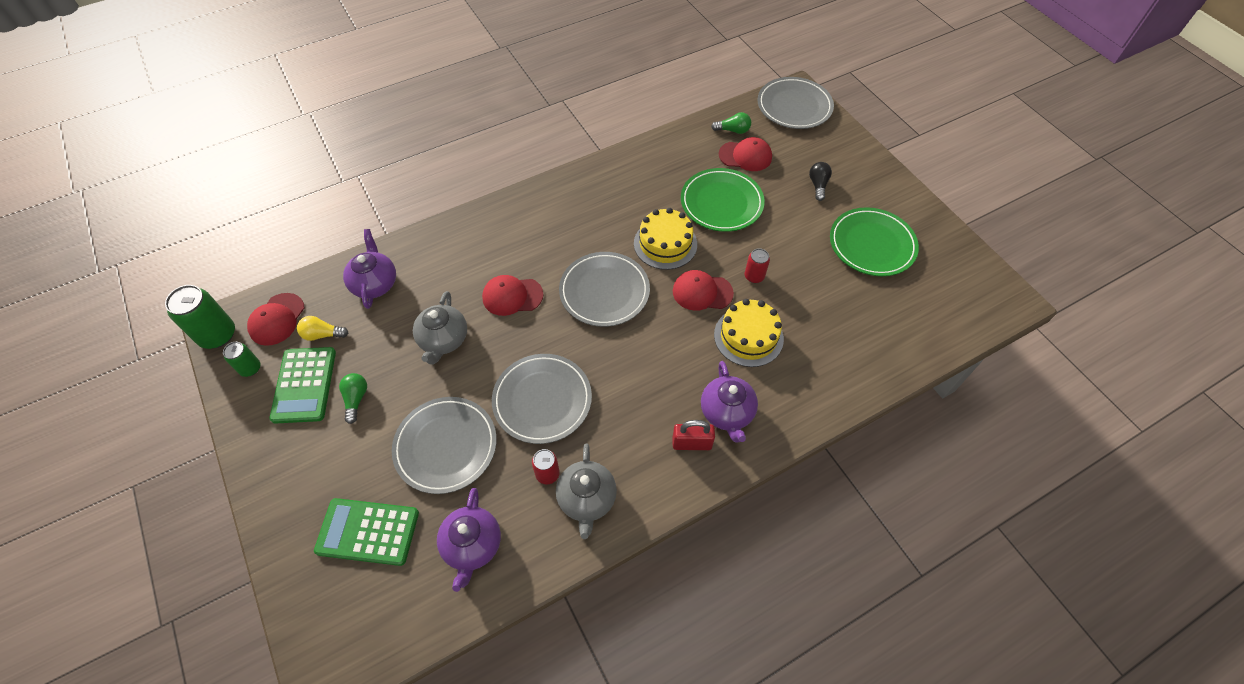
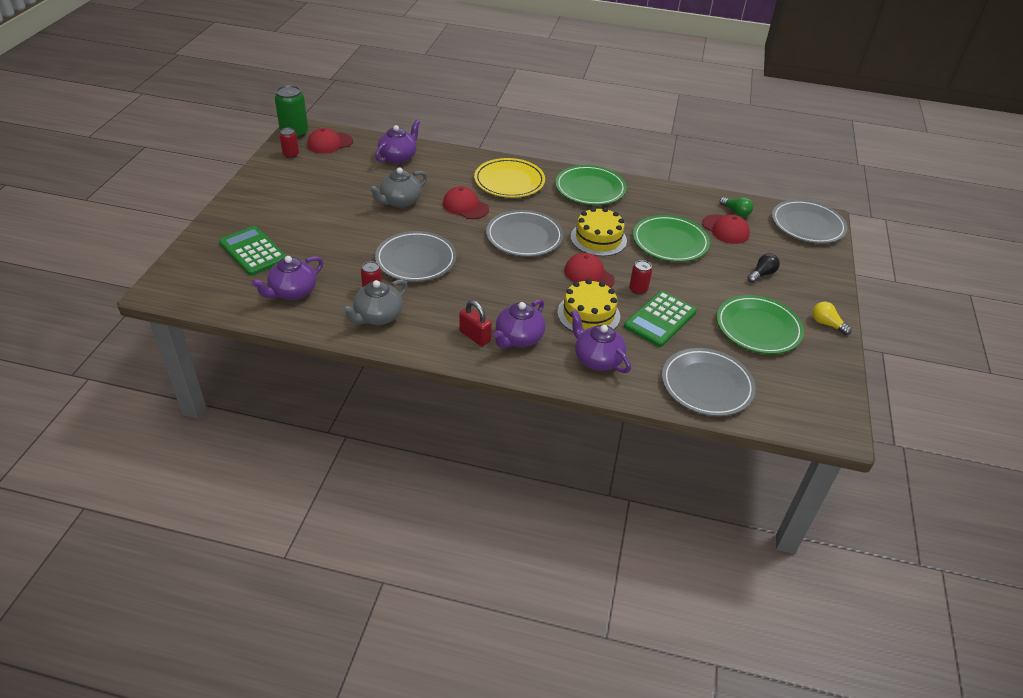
camera: 40 degrees right, 15 degrees down
(250, 368) = (291, 155): green can -> red can
(304, 385) = (306, 176): green calculator -> green calculator (660, 319)
(322, 334) = (342, 162): yellow light bulb -> yellow light bulb (826, 324)
(356, 399) = (321, 197): green light bulb -> none
(446, 446) = (337, 245): grey plate -> grey plate (706, 385)
(517, 234) = (509, 181): none -> yellow plate
(596, 189) = (590, 189): none -> green plate
(805, 379) = (597, 359): none -> purple teapot

